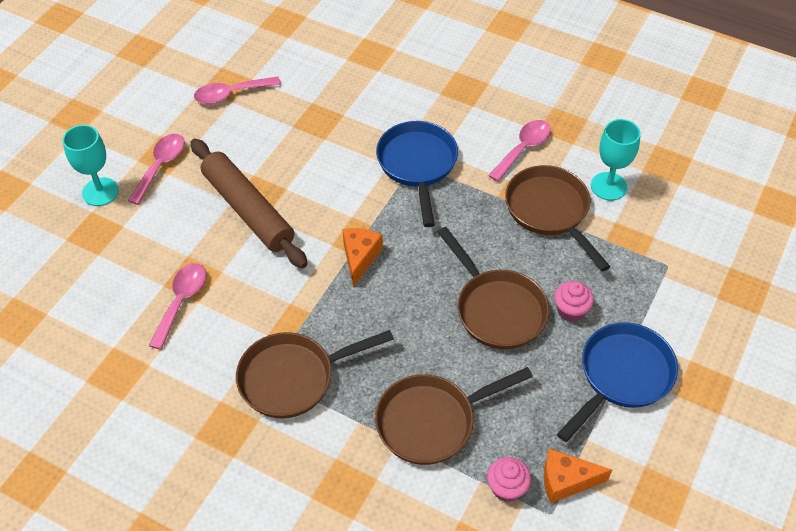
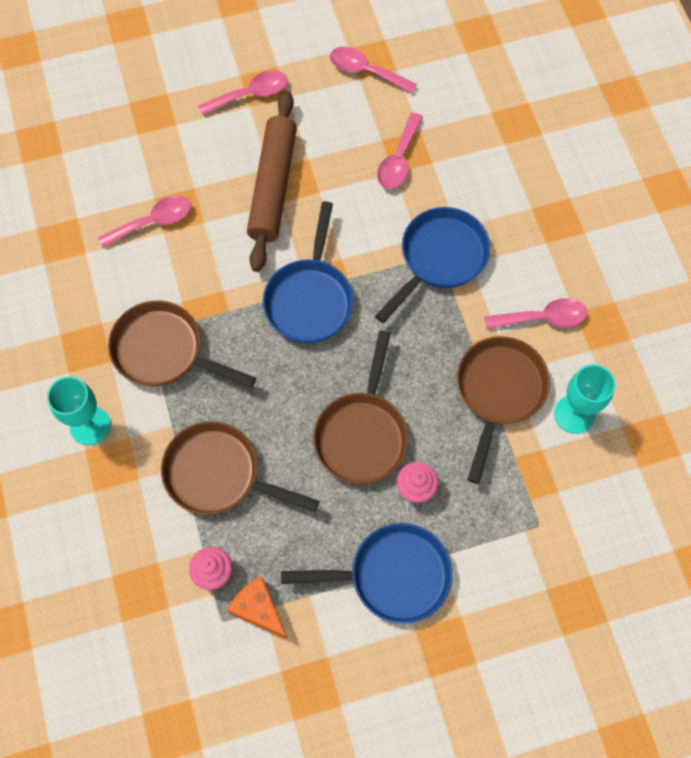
camera: 45 degrees right, 15 degrees up
(100, 192) = (188, 81): turquoise goblet -> turquoise goblet (90, 425)
(319, 129) = (399, 160): none -> pink spoon
(360, 258) = (309, 299): orange cheese -> blue pan

